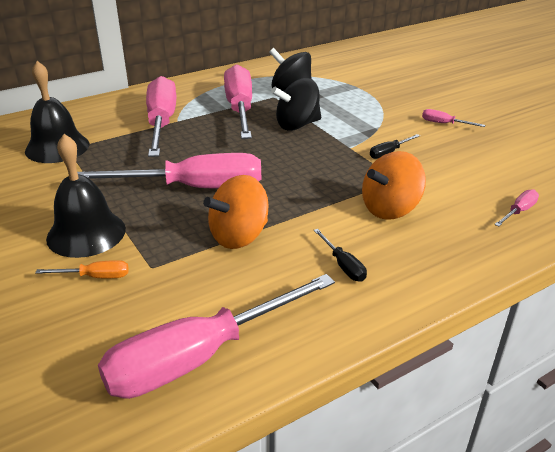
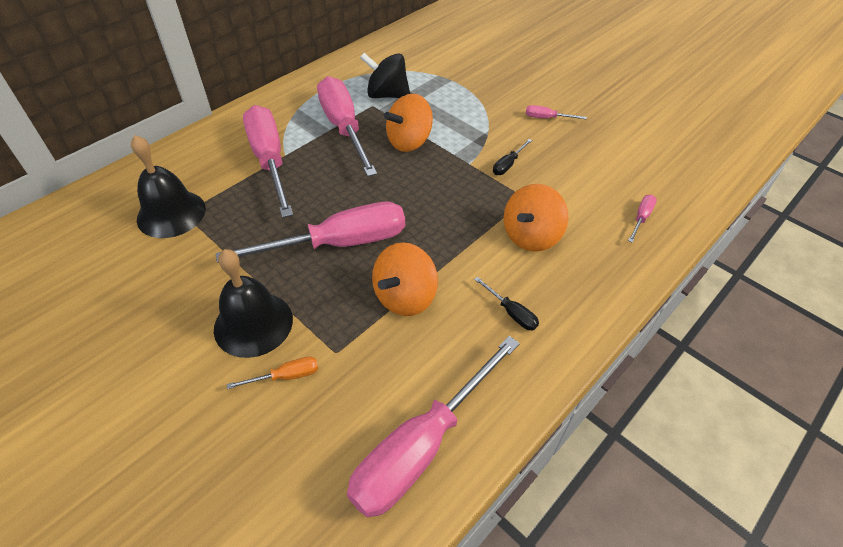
camera: 15 degrees left, 15 degrees up
(297, 125) = (409, 142): black spinning top -> orange spinning top

